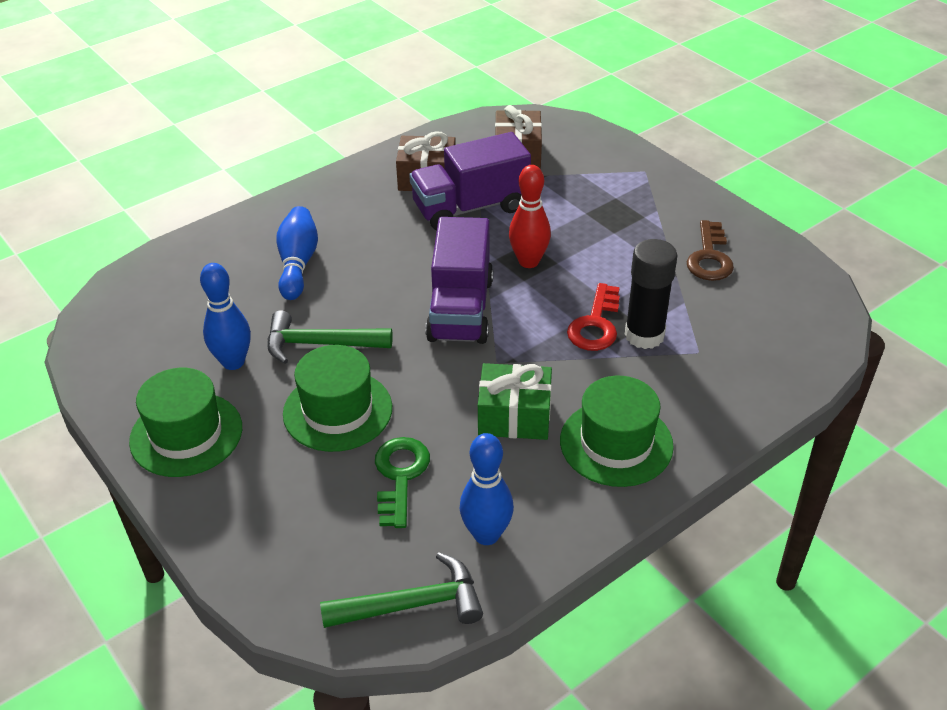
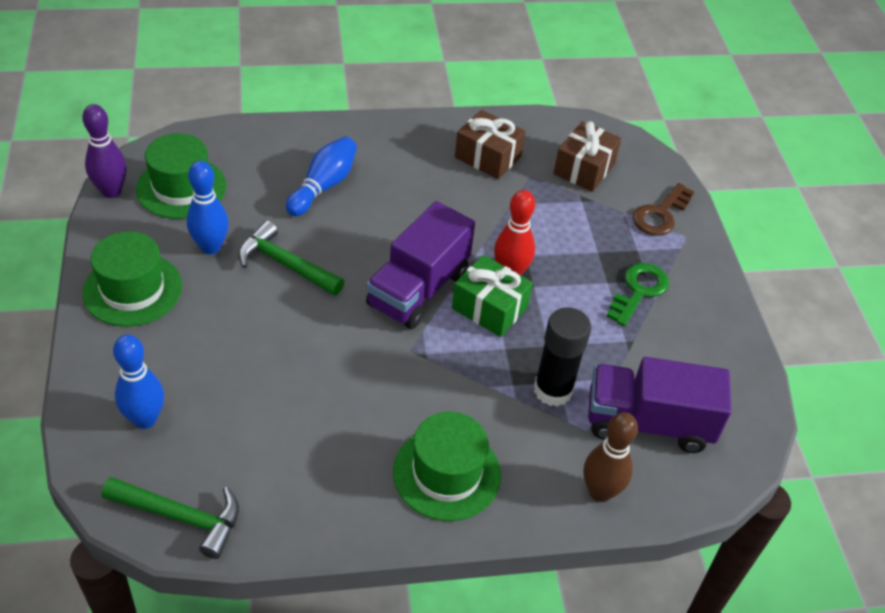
camera: 25 degrees right, 5 degrees up
(85, 358) = (111, 191): none -> purple bowling pin
(337, 410) = (254, 327): green hat -> green hat (181, 188)
(400, 476) = (256, 407): green key -> green key (639, 291)
(470, 208) = (502, 201): purple truck -> purple truck (648, 423)
(486, 534) = (280, 493): blue bowling pin -> blue bowling pin (145, 419)
(514, 416) = (384, 405): green gift -> green gift (489, 308)
(595, 324) = (519, 359): red key -> none
(709, 257) = (674, 347): brown key -> brown key (660, 214)
(750, 393) = (600, 492): none -> brown bowling pin

